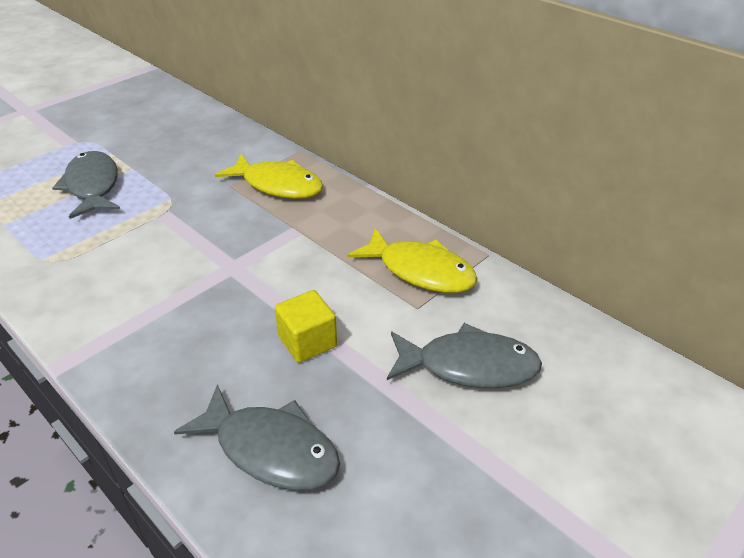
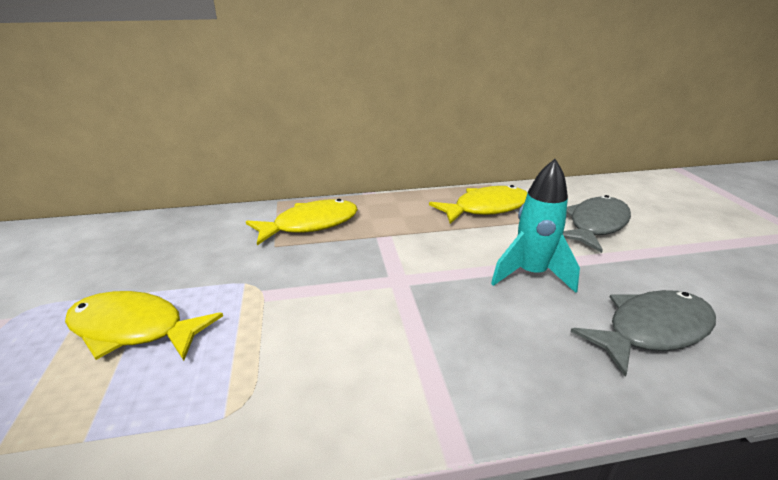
camera: 55 degrees left, 10 degrees down
(92, 186) = (134, 329): grey fish -> yellow fish
(307, 341) = (531, 274): yellow cube -> turquoise rocket

